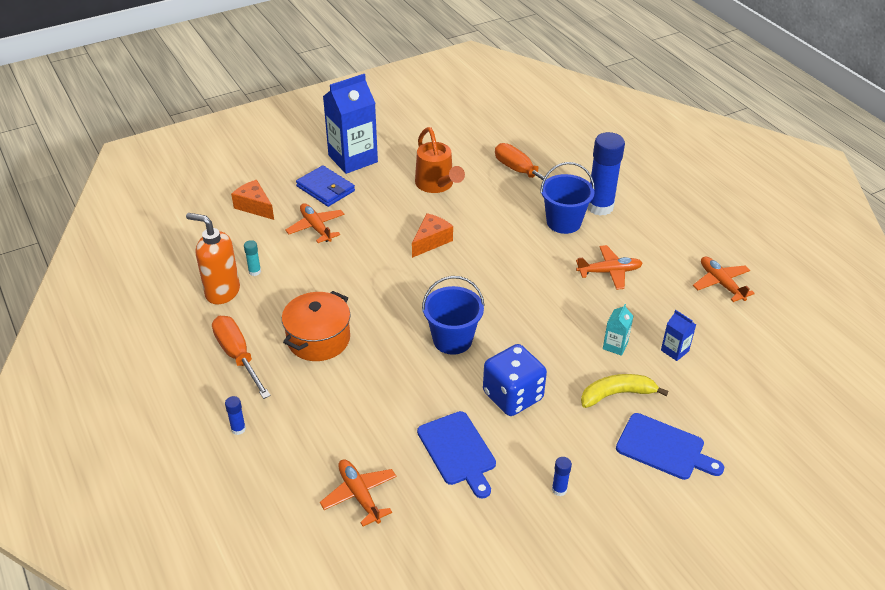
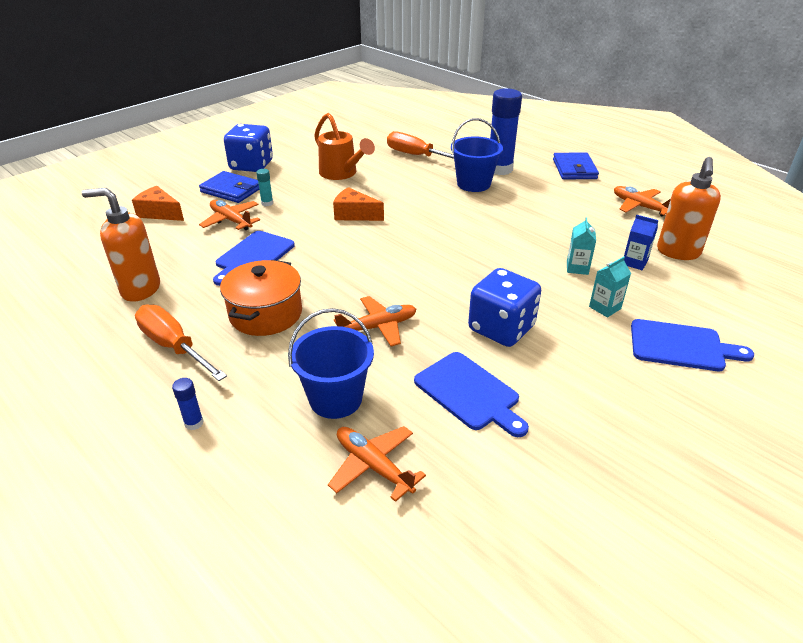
camera: 15 degrees left, 5 degrees down
(254, 271) = (174, 266): turquoise glue stick -> turquoise glue stick (267, 203)
(325, 274) = (253, 256): none -> blue cutting board
(353, 159) = (251, 165): blue carton -> blue dice
(431, 241) = (354, 214): orange cheese -> orange cheese turned 90 degrees counterclockwise
(452, 340) = (413, 290): blue bucket -> blue bucket (335, 399)
(559, 489) = (601, 409): blue glue stick -> none
(609, 272) = (536, 213): orange plane -> orange plane (378, 327)
(617, 394) = (605, 307): yellow banana -> turquoise carton
(679, 220) = (574, 169): none -> blue wallet
(725, 347) = (678, 252): none -> orange soap dispenser

